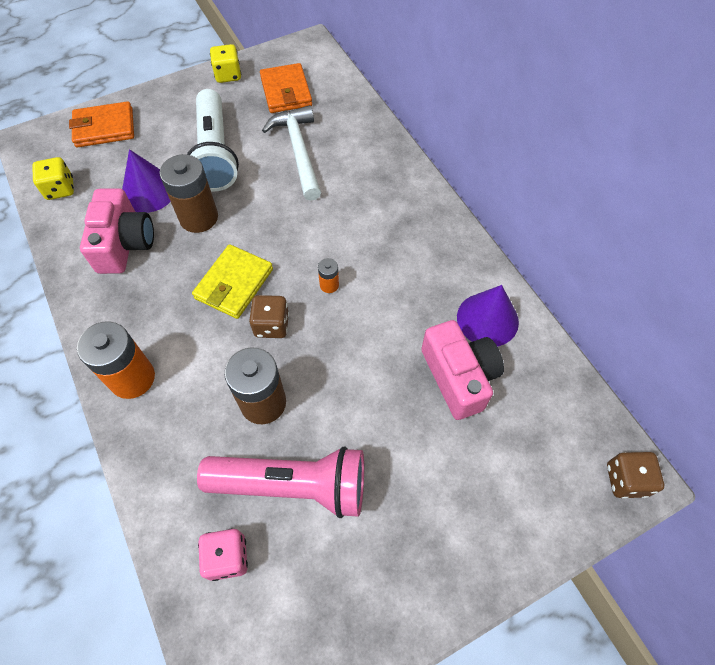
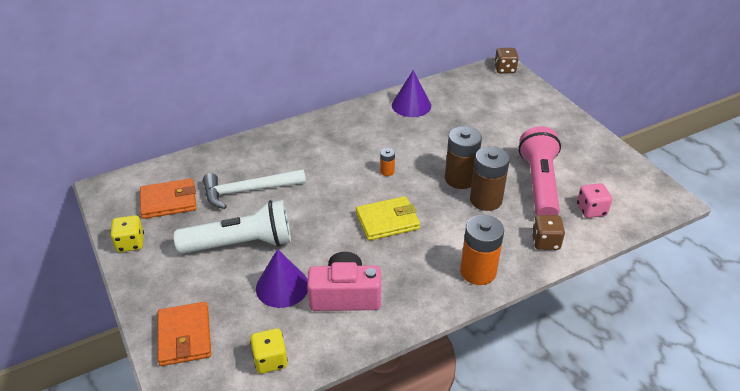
camera: 90 degrees left, 20 degrees down
(198, 217) = (317, 248): brown battery -> brown battery (460, 179)
(234, 284) = (387, 221): yellow wallet -> yellow wallet turned 45 degrees counterclockwise
(271, 325) = (423, 199): brown dice -> brown dice (545, 242)
(459, 377) = (453, 118): pink camera -> none

